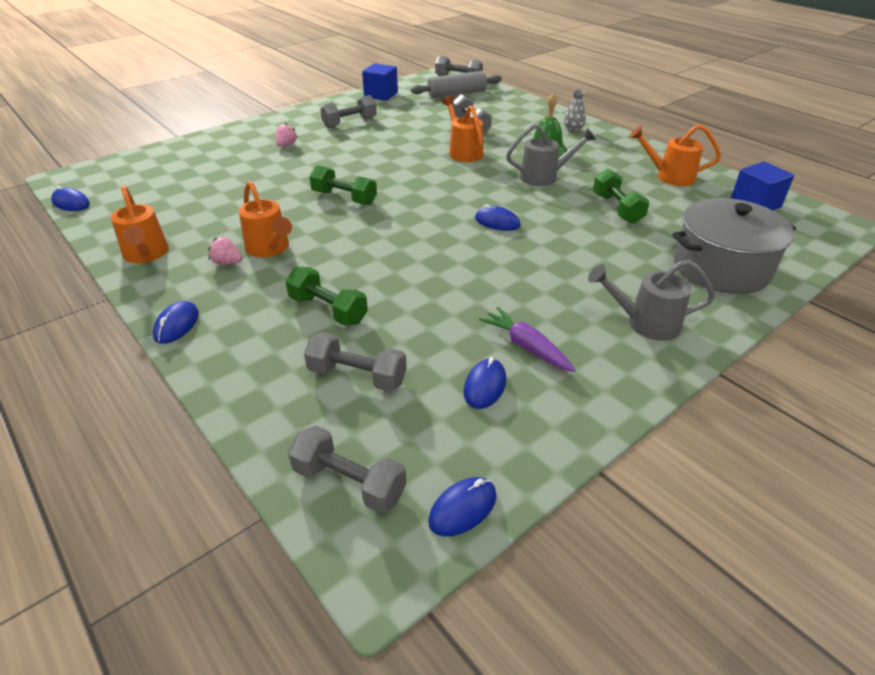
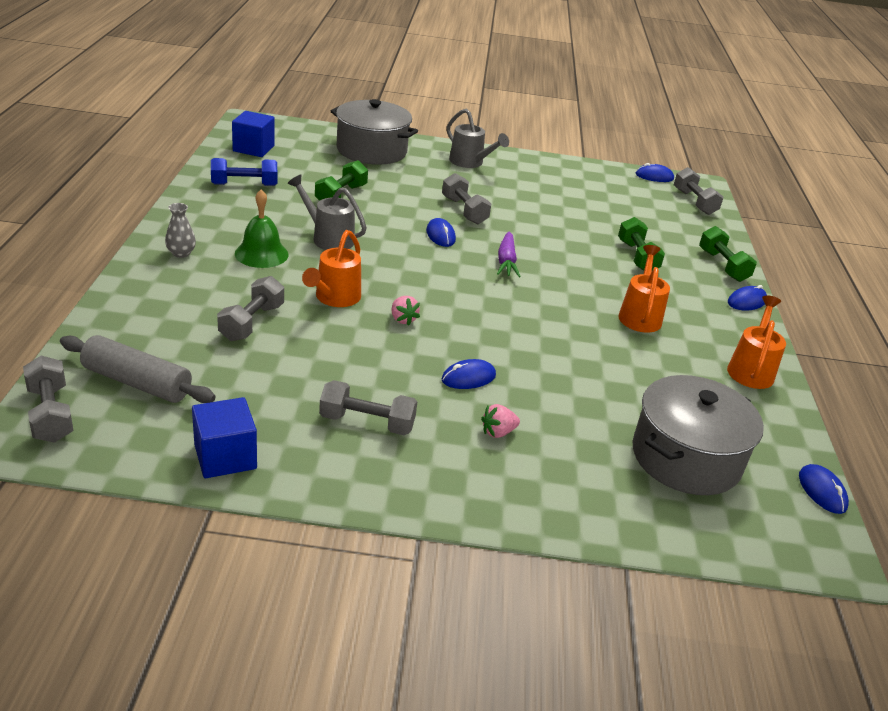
camera: 140 degrees left, 5 degrees down
(171, 180) = (686, 457): none -> grey pot
(227, 263) = (683, 323): pink strawberry -> pink strawberry (403, 319)
(344, 198) = (525, 322): green dumbbell -> green dumbbell (722, 266)
(357, 376) = (653, 225): grey dumbbell -> grey dumbbell (464, 211)
(485, 386) = (593, 191): blue mouse -> blue mouse (468, 378)
(526, 347) = (548, 188): purple carrot -> purple carrot (506, 261)
(669, 176) = (244, 185): orange watering can -> blue dumbbell

